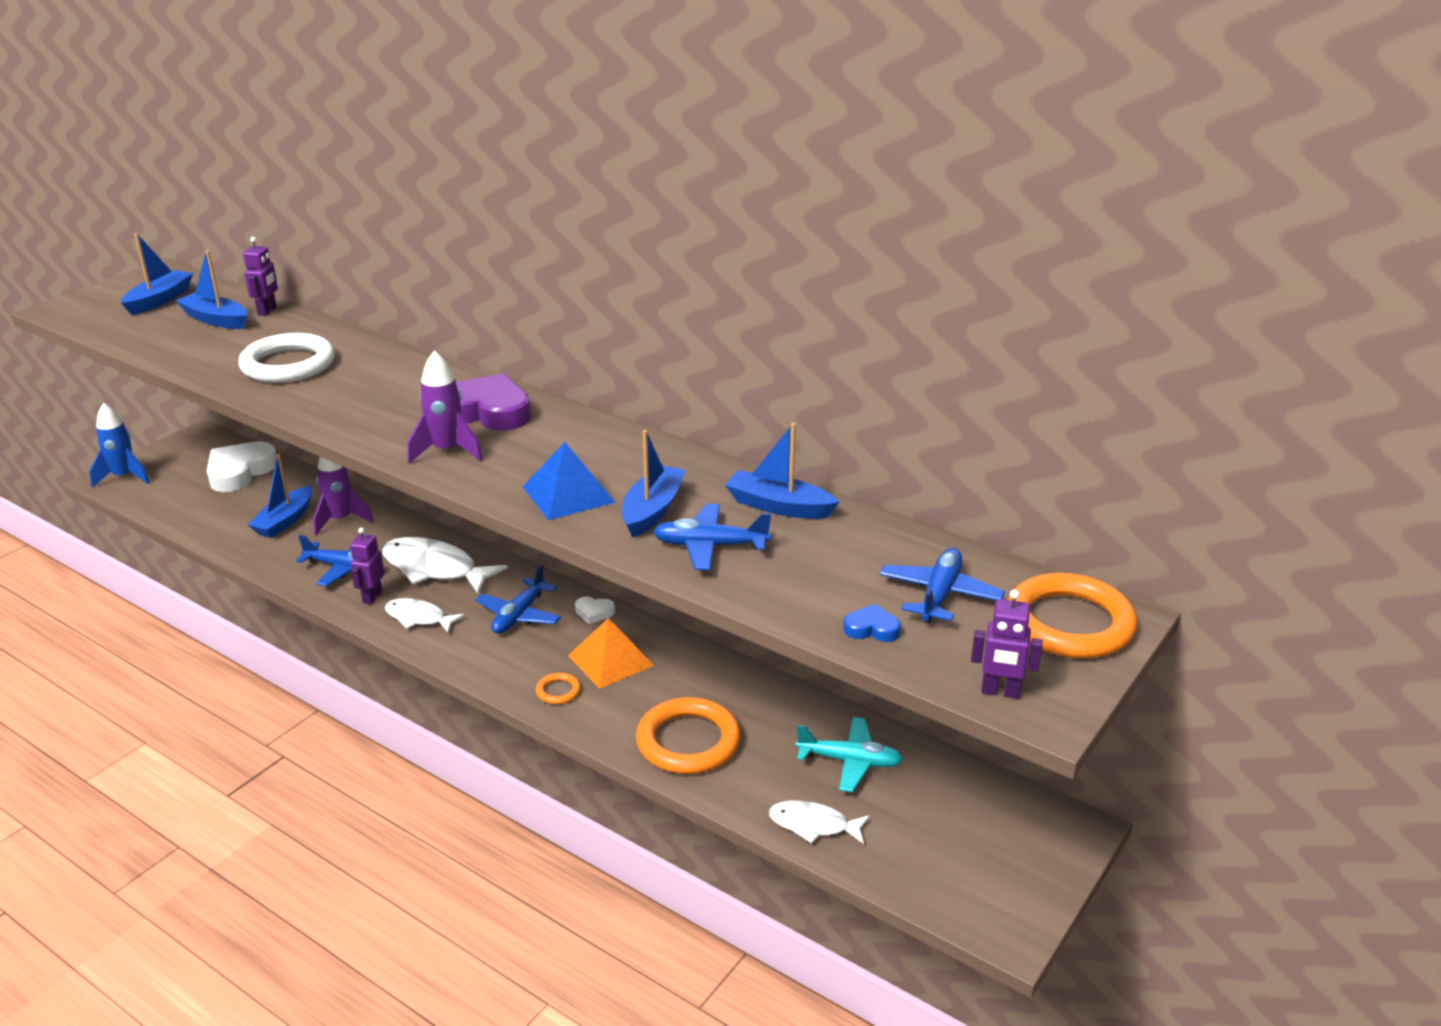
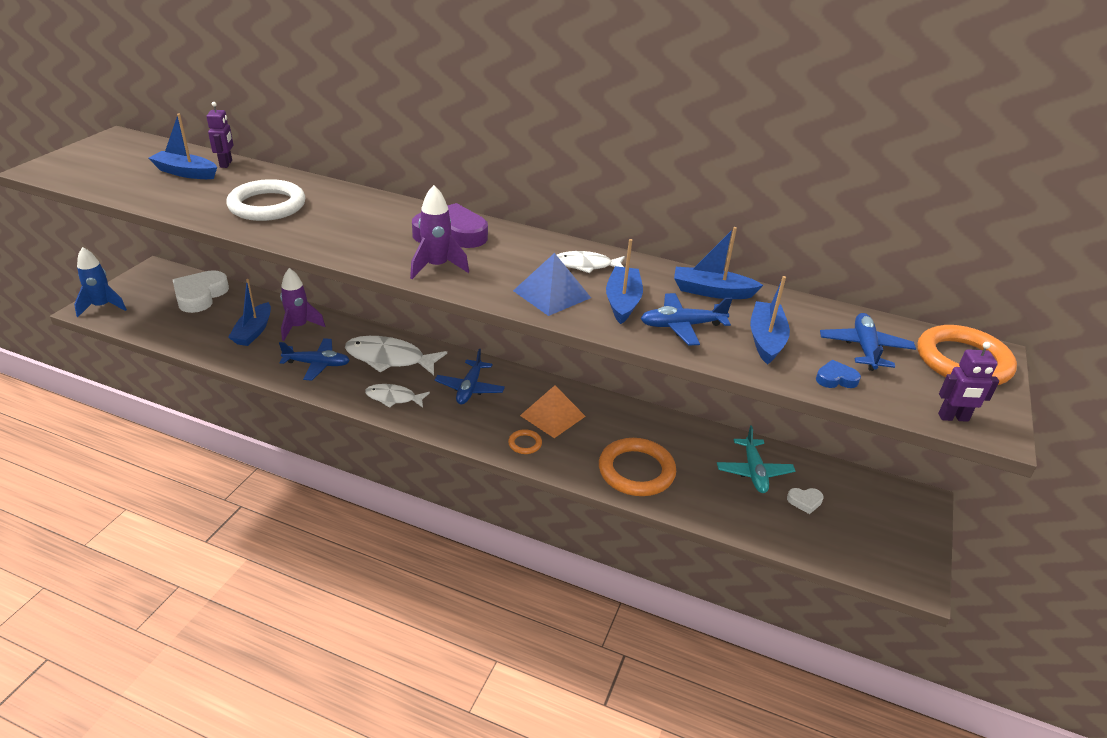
camera: 15 degrees left, 5 degrees up
(159, 300) = (127, 159): blue boat -> blue boat (766, 340)
(372, 597) = (349, 385): purple robot -> none
(594, 612) = (524, 381): white heart -> white heart (804, 501)
(813, 825) = (751, 522): white fish -> white fish (586, 265)
(850, 761) = (753, 471): turquoise plane -> turquoise plane turned 90 degrees clockwise

